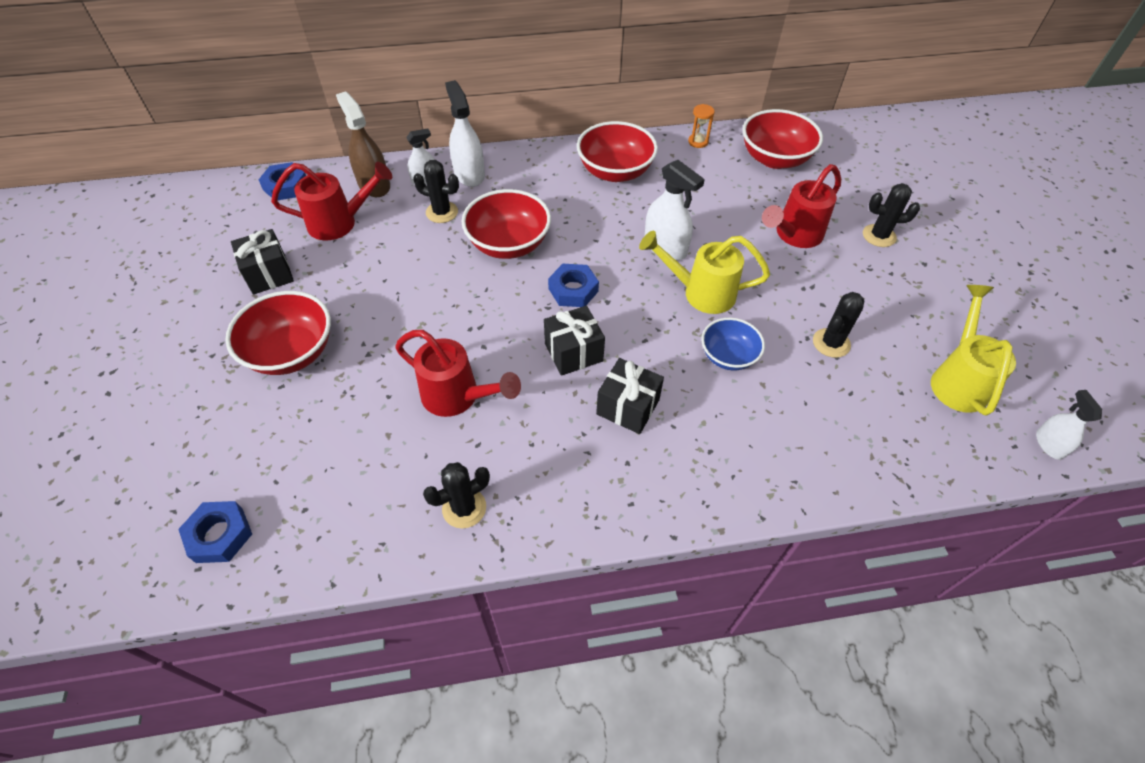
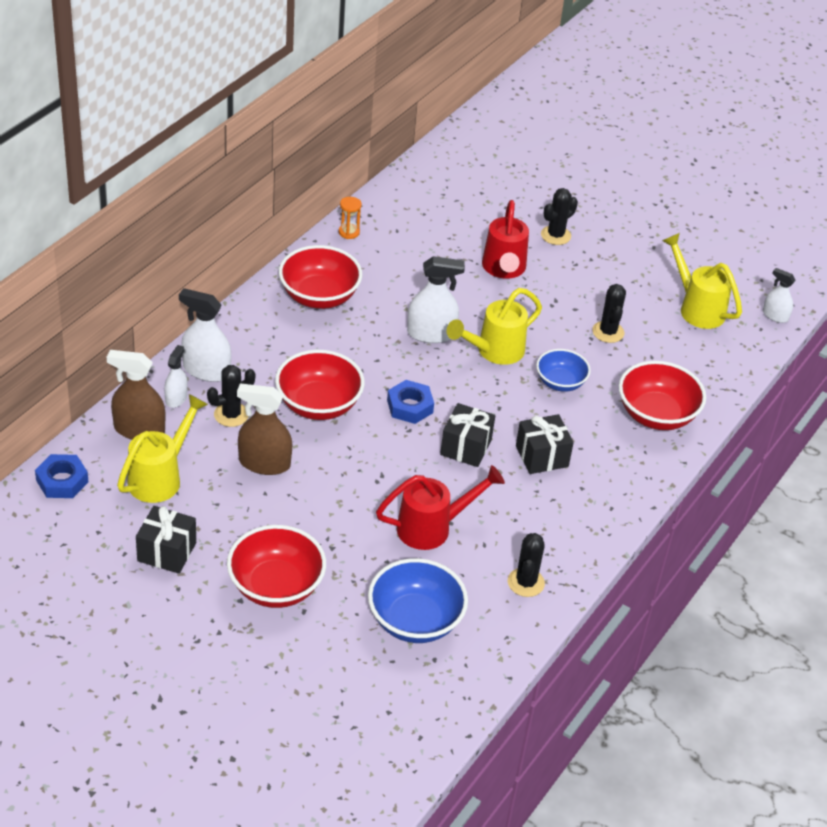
camera: 50 degrees left, 10 degrees down
(219, 535) = (405, 712): blue nut -> none
(337, 463) = (415, 621): none -> blue bowl
(340, 223) = (161, 477): red watering can -> yellow watering can
(414, 259) = (264, 463): none -> brown spray bottle
(774, 159) = (421, 214): red bowl -> red bowl (656, 415)

